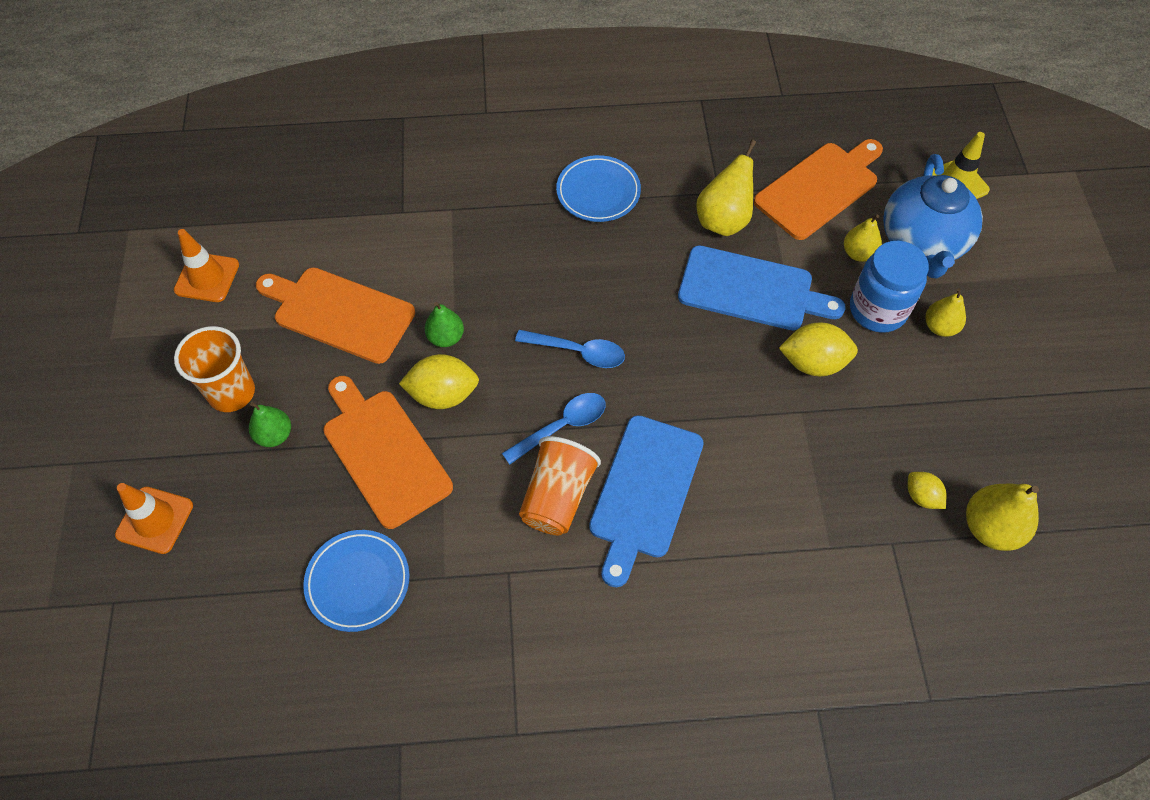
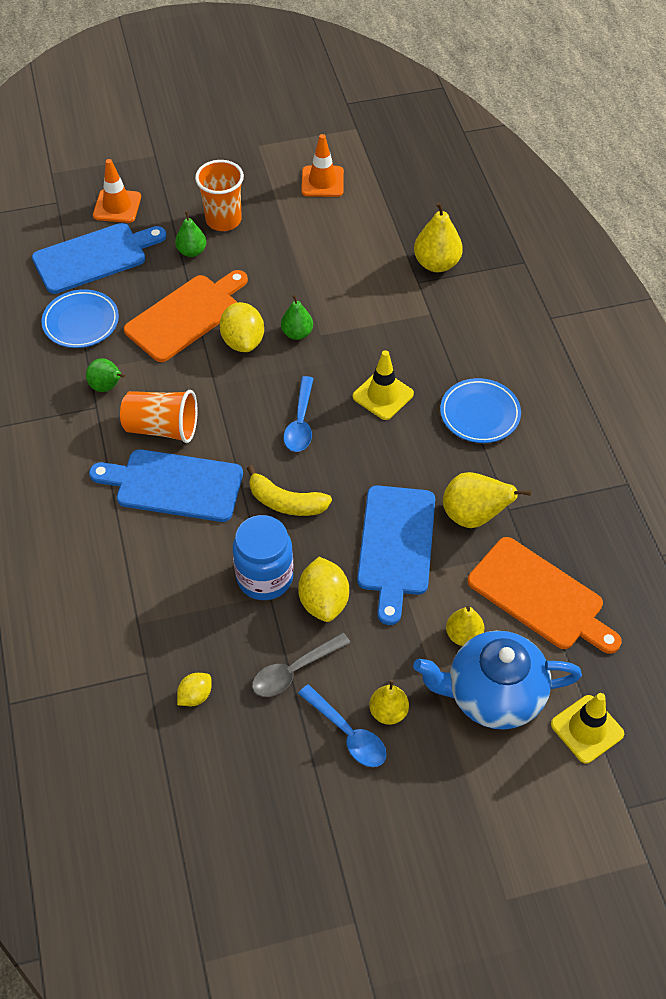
camera: 80 degrees right, 5 degrees down
(243, 557) = (94, 257): none -> blue cutting board
(339, 313) = (306, 264): orange cutting board -> none
(478, 556) = (107, 387): none -> green pear
(556, 270) = (383, 395): none -> yellow traffic cone
(562, 426) = (226, 422): blue spoon -> blue spoon (348, 733)
(684, 380) = (286, 502): none -> yellow banana
(877, 310) = (397, 654): blue jar -> blue jar (265, 577)
(894, 401) = (294, 671): none -> grey spoon
(990, 528) = (170, 754): yellow pear -> yellow pear (436, 263)

